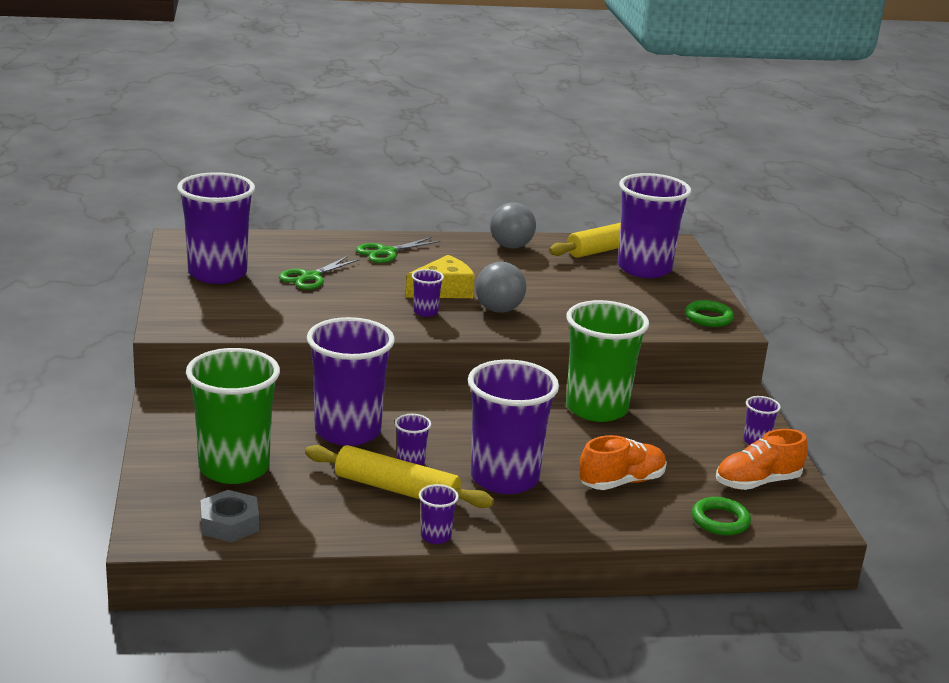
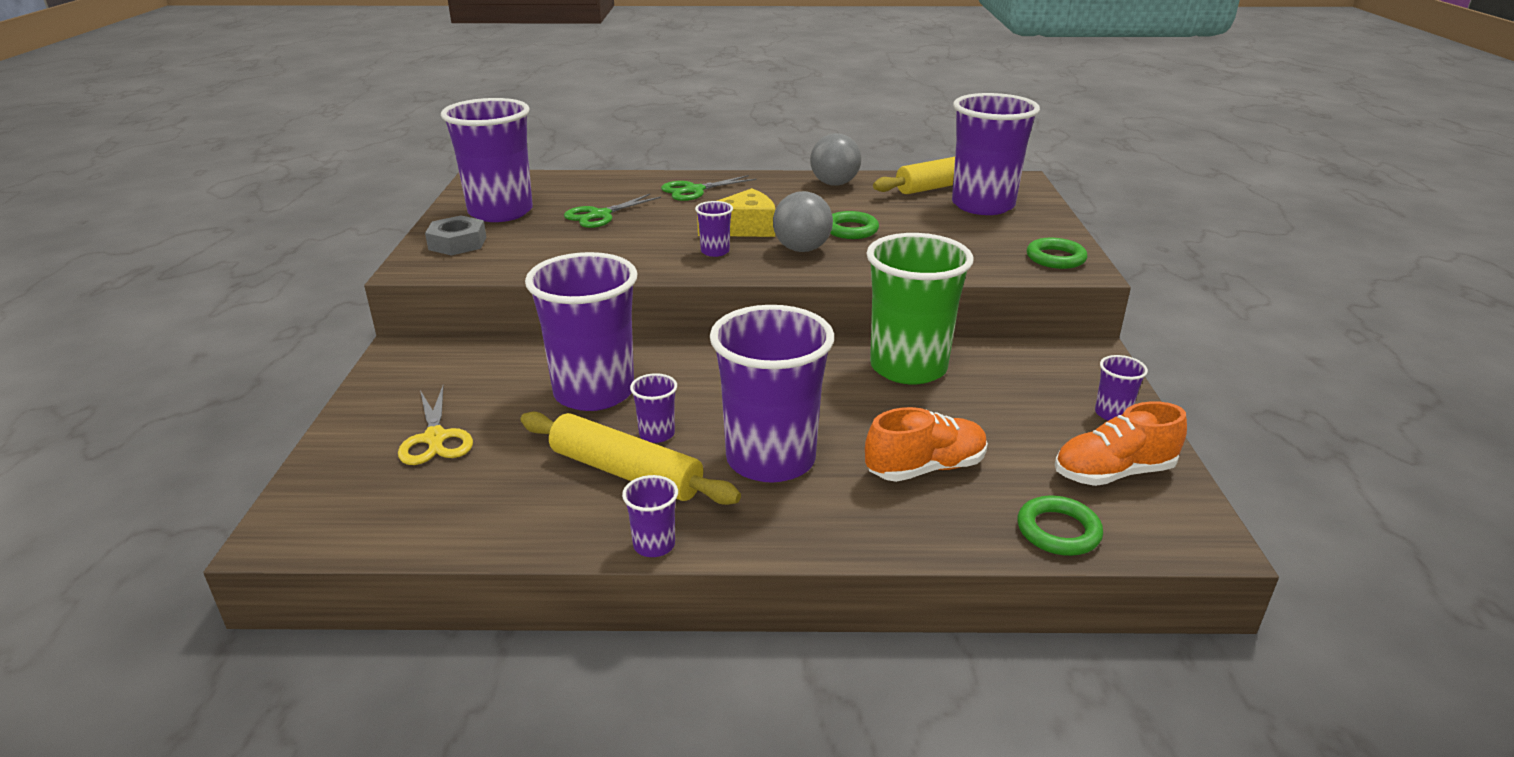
camera: 10 degrees right, 5 degrees up
(229, 523) = (391, 517): grey nut -> grey nut (457, 243)
(234, 468) = (435, 438): green cup -> yellow scissors
(536, 292) = (851, 230): none -> green ring

